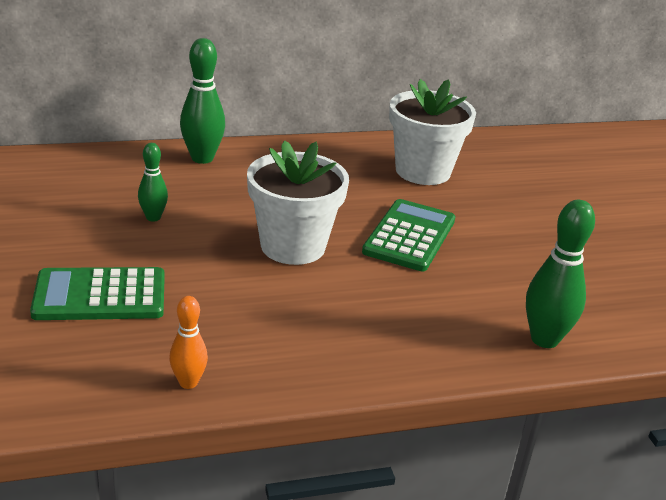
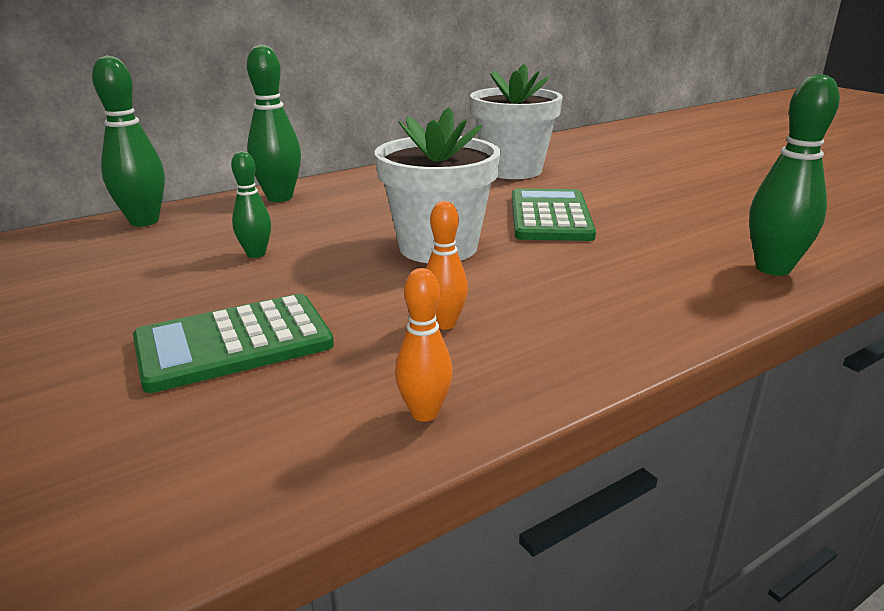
camera: 15 degrees left, 5 degrees down
(87, 160) = (144, 221): none -> green bowling pin
(248, 319) = (444, 324): none -> orange bowling pin

